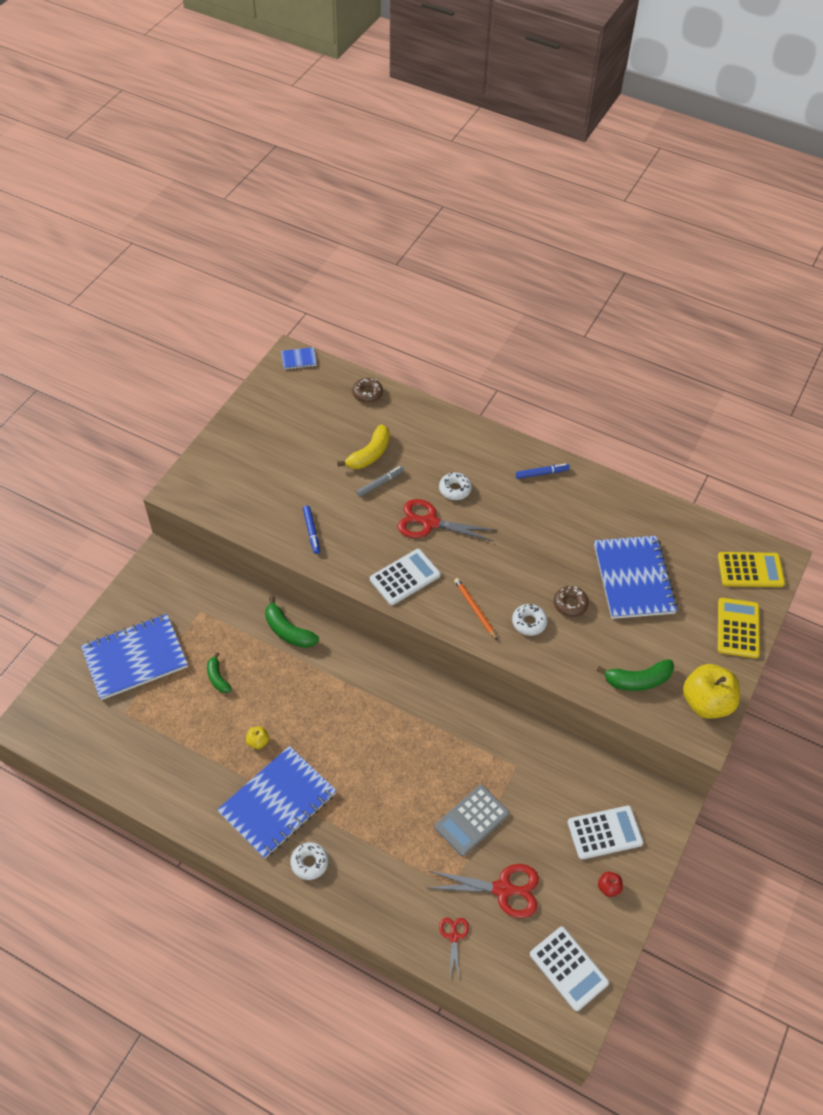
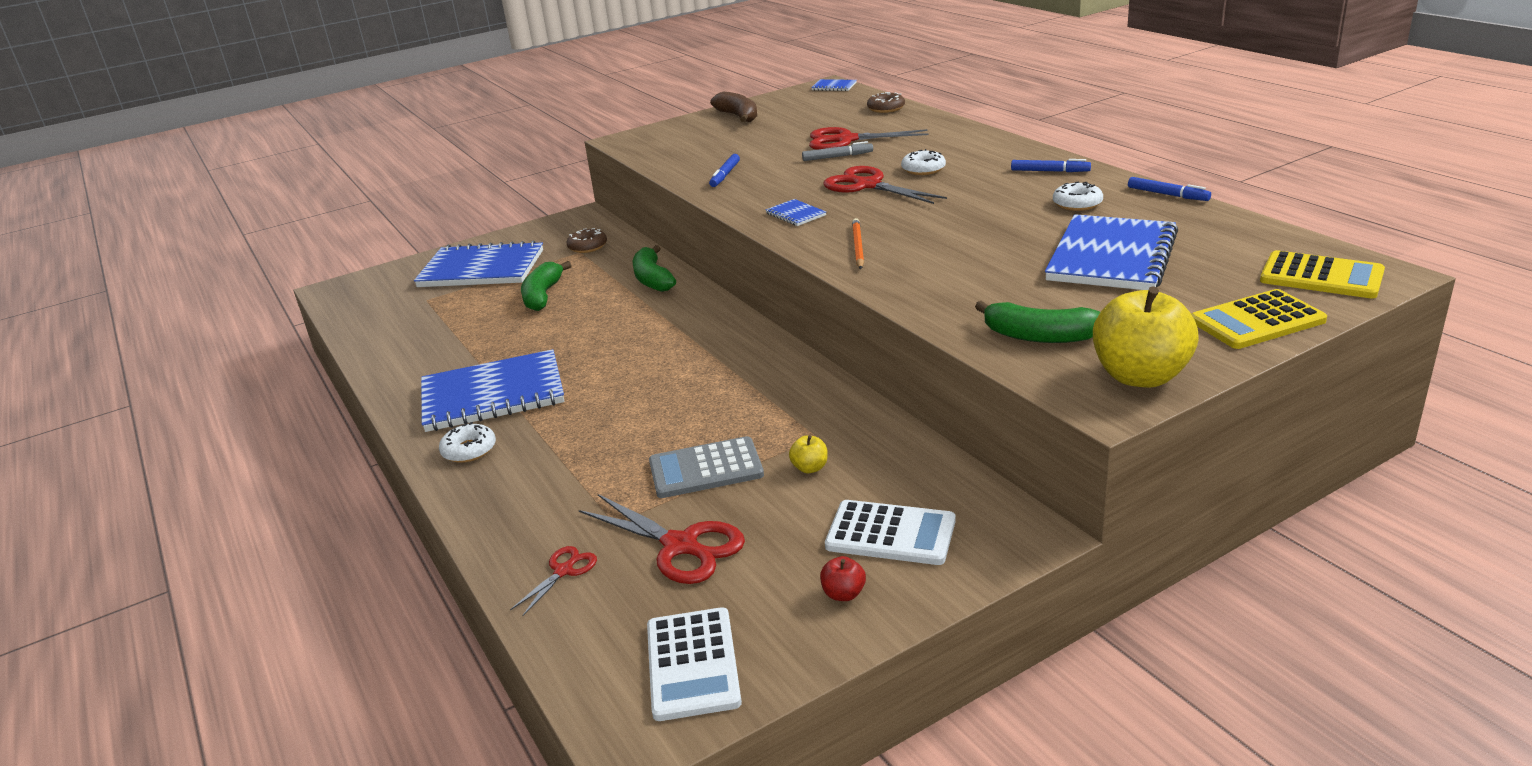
camera: 35 degrees right, 25 degrees down
(217, 678) = (542, 295): green banana -> green banana, size x1.57
(252, 429) = (738, 116): none -> brown banana
(258, 741) = (528, 346): yellow apple -> yellow apple (810, 468)
(369, 454) = (846, 140): yellow banana -> red scissors
(405, 577) = (795, 214): white calculator -> blue notebook
(529, 622) = (920, 266): white donut -> white donut (1077, 204)
(570, 604) = (995, 262): brown donut -> brown donut (587, 246)
(629, 490) = (1168, 195): none -> blue marker
(738, 628) = (1257, 321): yellow calculator -> yellow calculator turned 150 degrees counterclockwise

